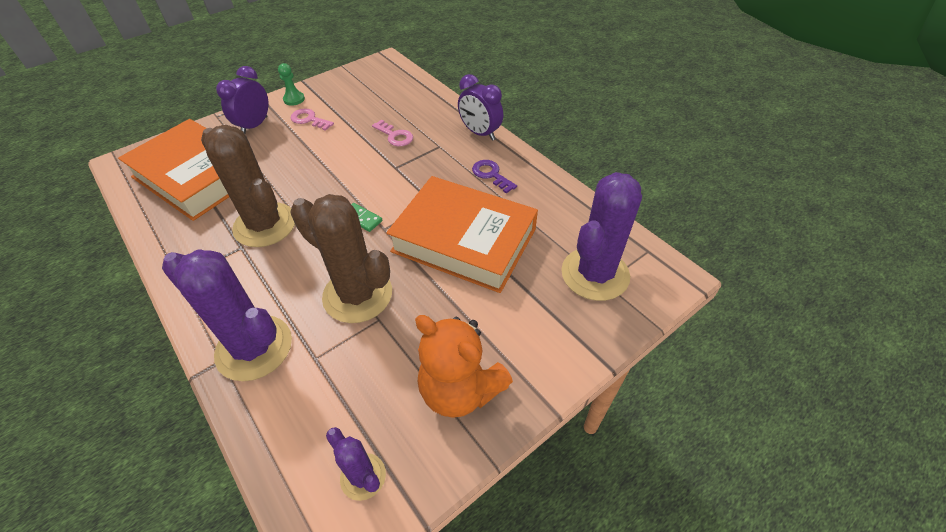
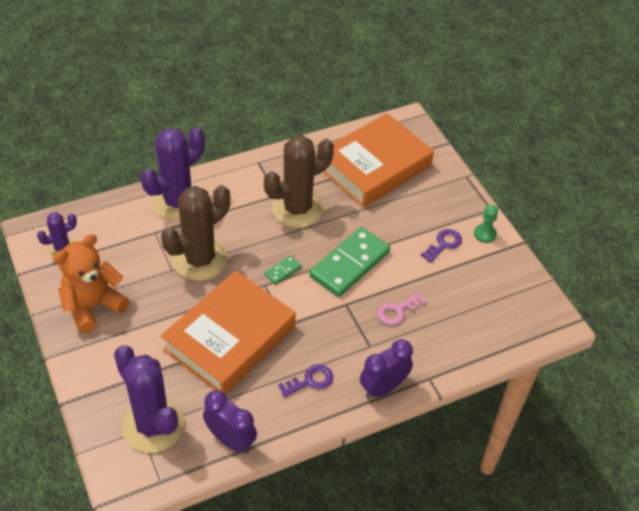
camera: 100 degrees right, 0 degrees up
(254, 126) = (442, 203): purple clock -> purple clock (230, 440)
(309, 119) = (444, 244): pink key -> purple key
(344, 172) = (350, 264): none -> green domino

